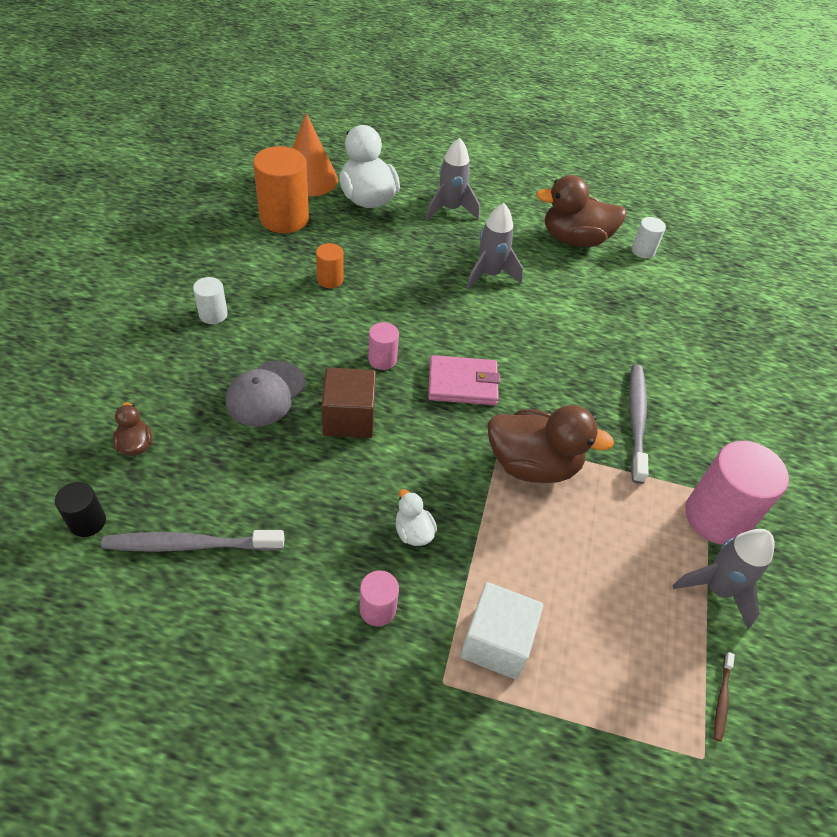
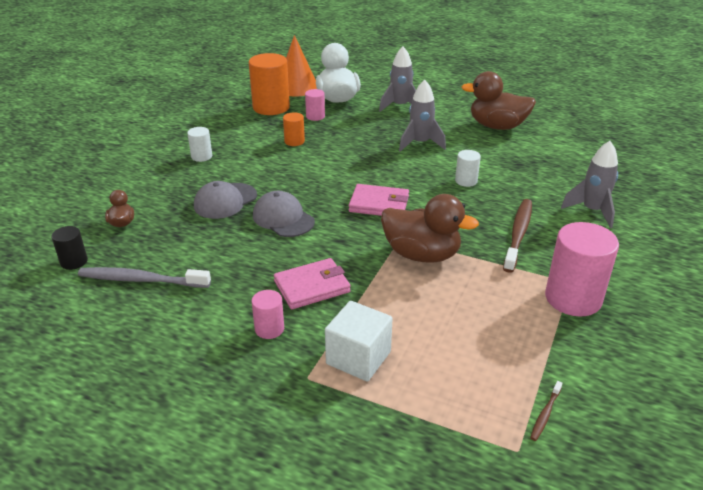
camera: 15 degrees right, 15 degrees down
(349, 418) = (283, 218): brown cube -> grey cap
(382, 359) = (320, 187): pink cylinder -> pink cylinder (315, 116)
(413, 532) = (312, 286): white duck -> pink wallet
(636, 420) = (518, 234): grey toothbrush -> brown toothbrush
(643, 251) = (553, 134): white cylinder -> white cylinder (466, 181)
(717, 589) = (561, 343): grey rocket -> grey rocket (592, 211)

